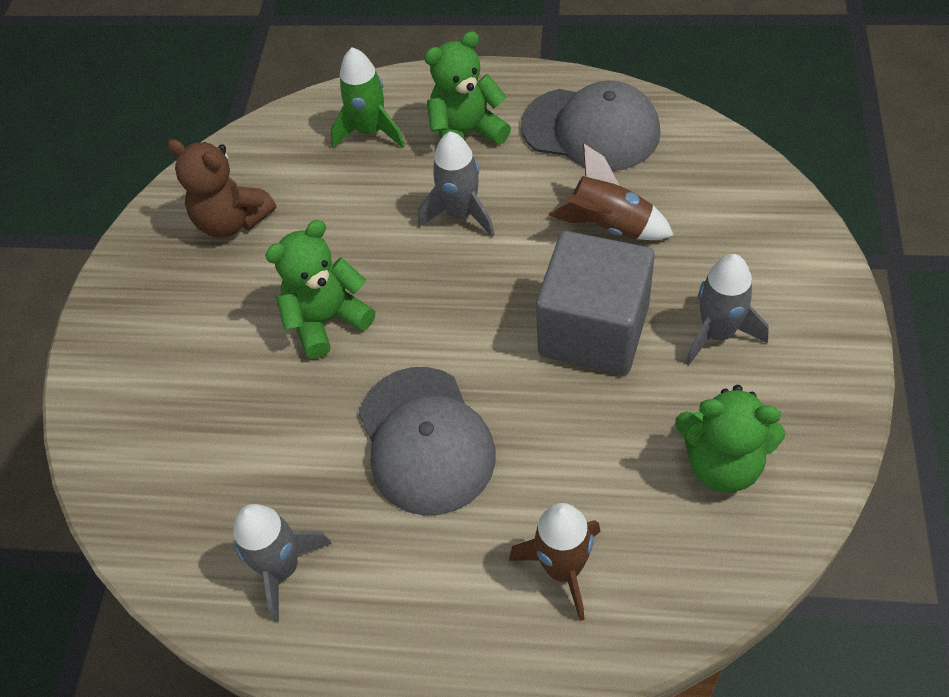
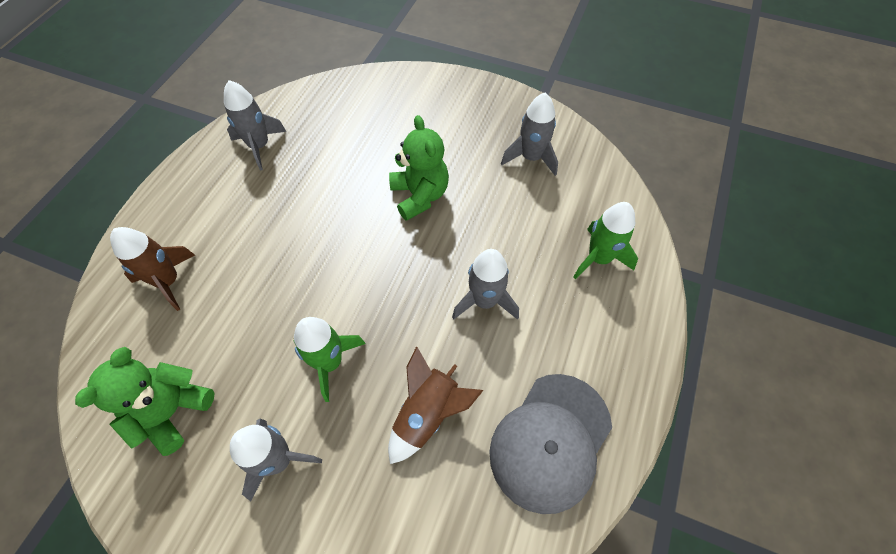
camera: 100 degrees right, 5 degrees up
(232, 221) = (531, 158): brown teddy bear -> grey rocket
(425, 440) = (298, 230): grey cap -> none
(466, 134) = (575, 329): green teddy bear -> none
(593, 330) = (330, 362): grey cube -> green rocket

